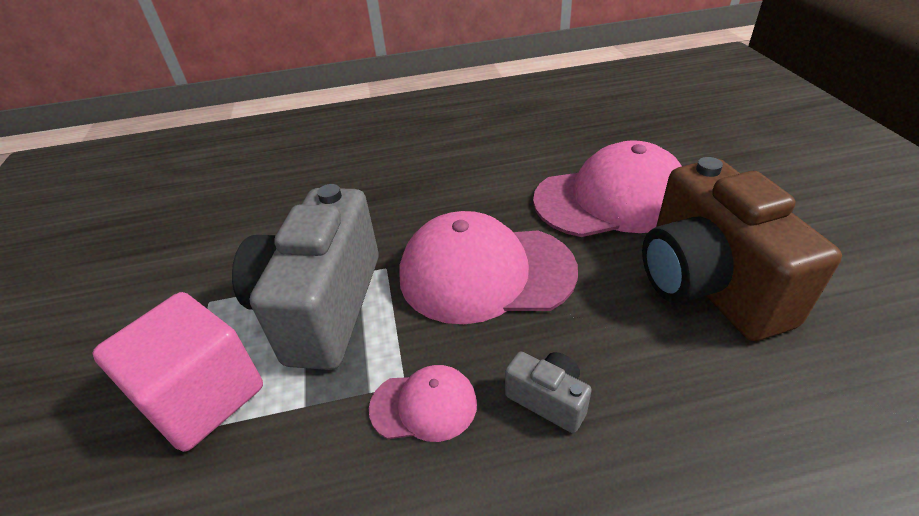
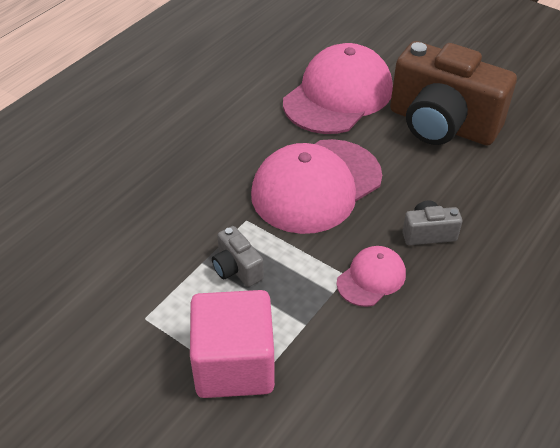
camera: 45 degrees left, 5 degrees up
(322, 307) = (237, 269): grey camera -> grey camera, size x0.42

